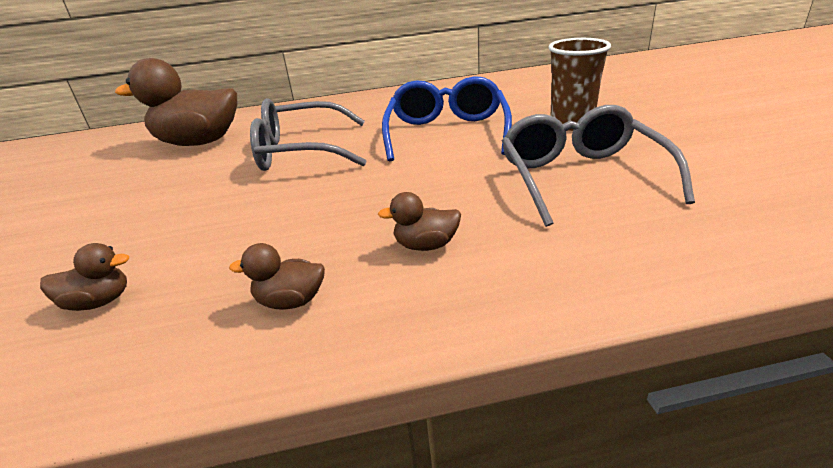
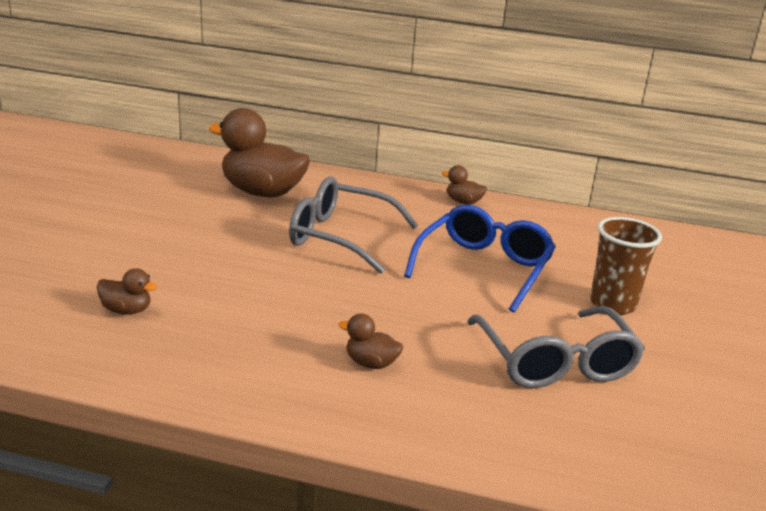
camera: 20 degrees right, 5 degrees down
(291, 301) = (247, 363): brown duck -> brown duck (463, 202)
(582, 178) = (554, 361): grey glasses -> grey glasses turned 150 degrees clockwise

